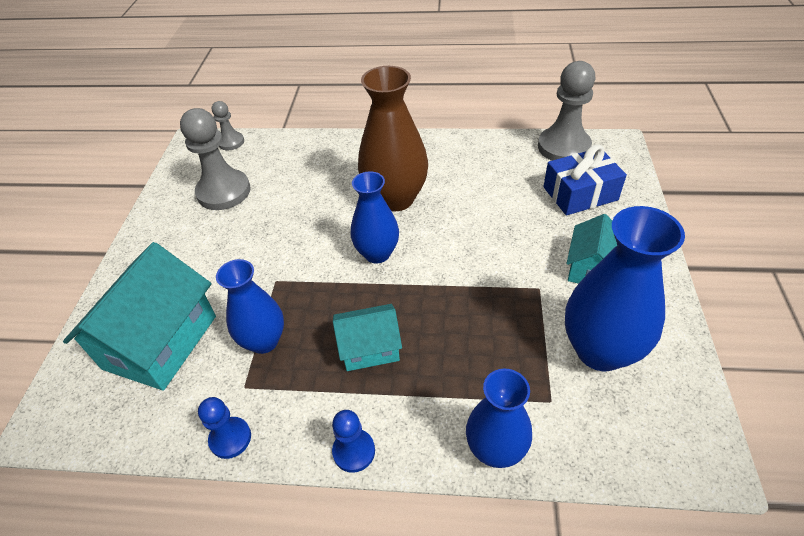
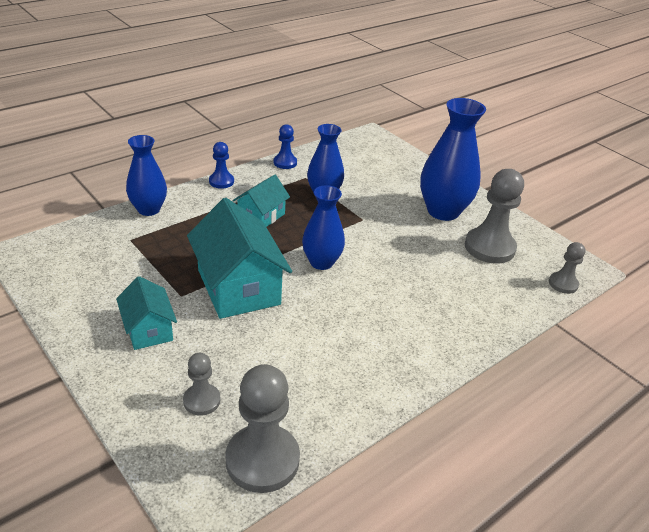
camera: 130 degrees right, 10 degrees down
(160, 342) = (375, 172): turquoise house -> turquoise house (238, 287)
(395, 198) = (361, 307): brown vase -> none
(580, 193) = (201, 400): blue gift -> grey pawn
(600, 350) = (112, 277): blue vase -> blue vase (443, 211)

